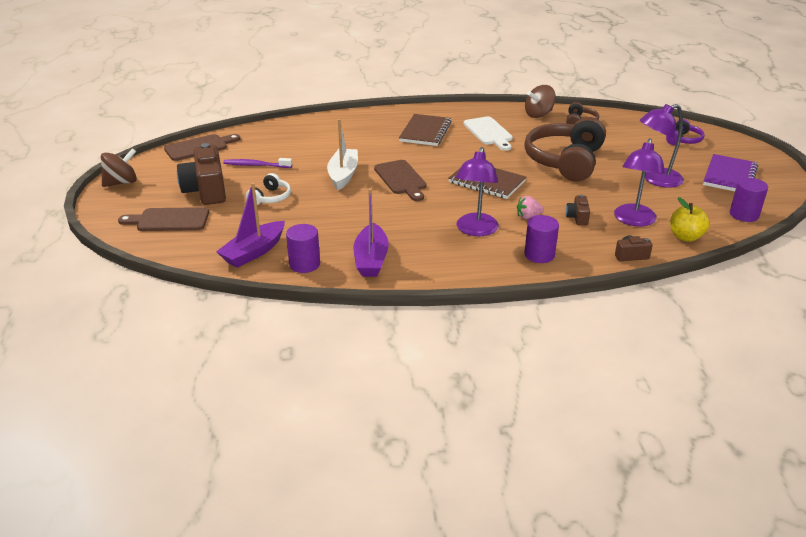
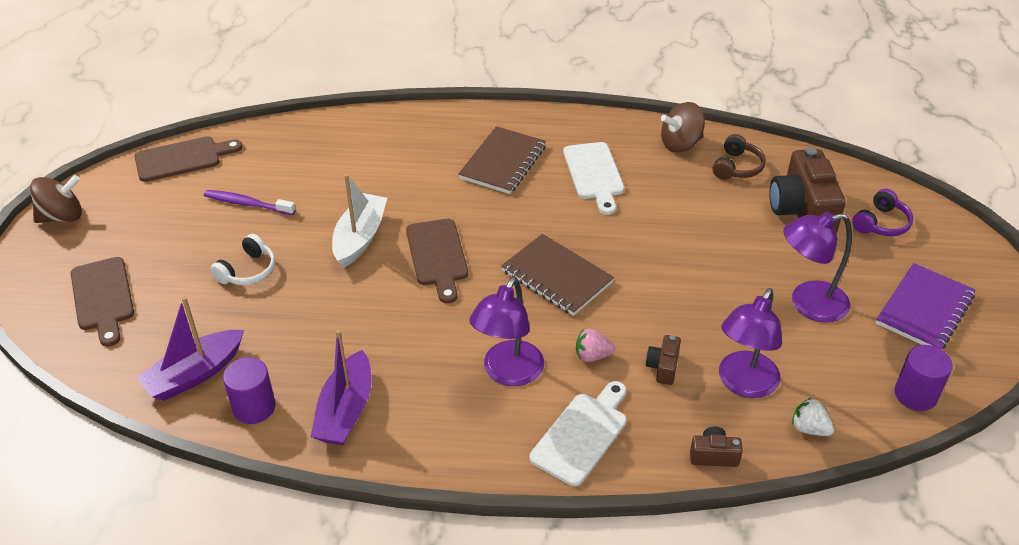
camera: 10 degrees right, 10 degrees up
(169, 220) = (103, 297): brown cutting board -> brown cutting board turned 120 degrees counterclockwise
(206, 191) = (167, 246): brown camera -> brown camera (801, 211)
(539, 255) = (582, 435): purple cylinder -> white cutting board
(565, 161) = (685, 248): brown headphones -> none
(685, 237) = (809, 428): yellow apple -> white strawberry

